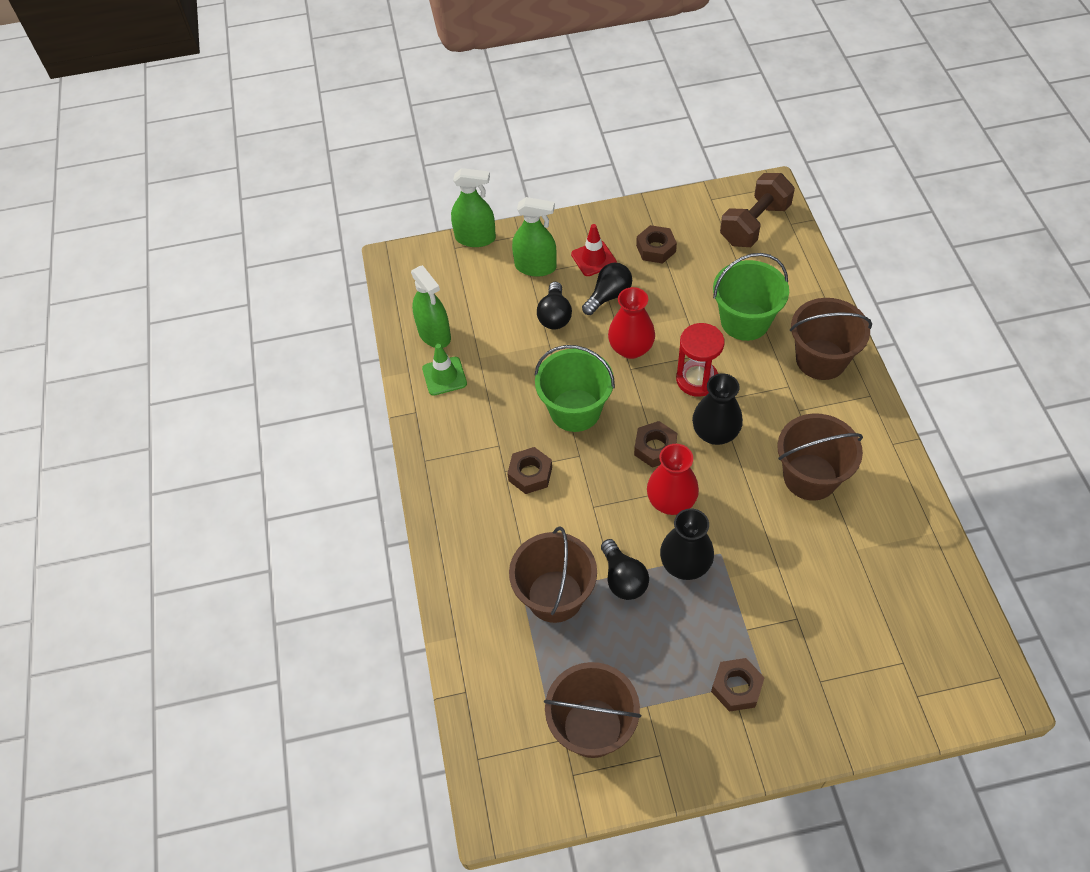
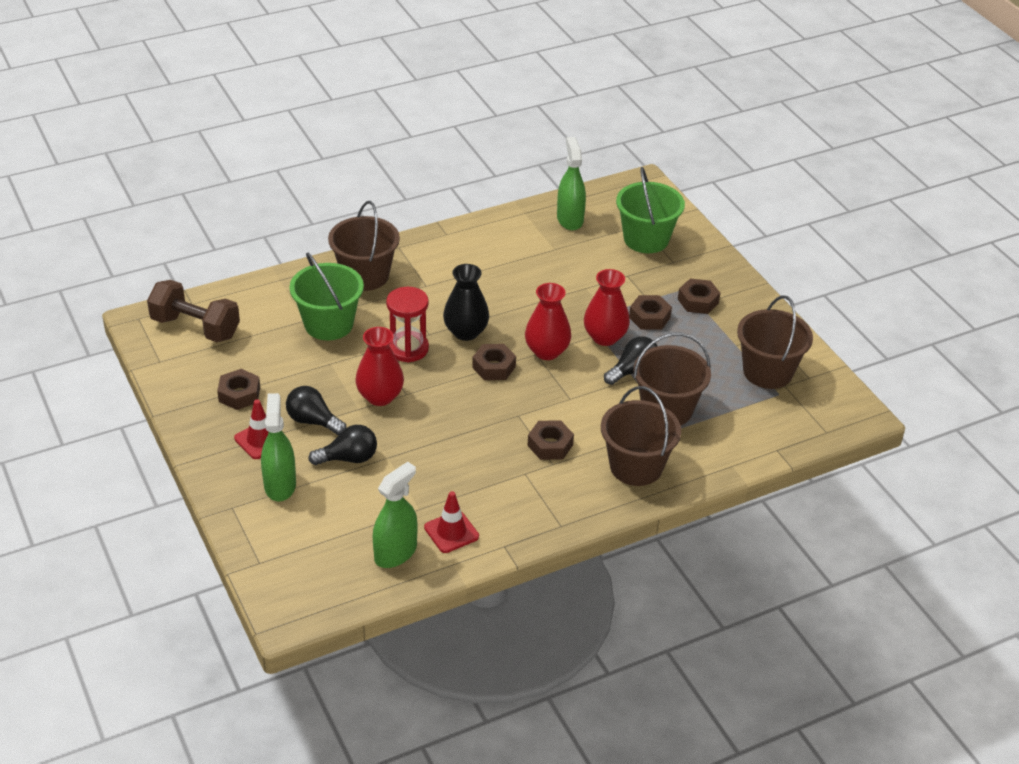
camera: 110 degrees left, 15 degrees down
(444, 376) = (451, 532): green traffic cone -> red traffic cone
(475, 238) = (241, 546): green spray bottle -> green spray bottle (570, 219)
(575, 410) = (467, 425): green bucket -> green bucket (646, 239)
(685, 564) = (605, 337): black vase -> red vase
(713, 622) = (649, 317): none -> brown nut
(810, 477) = (494, 275): brown bucket -> brown bucket (636, 466)

